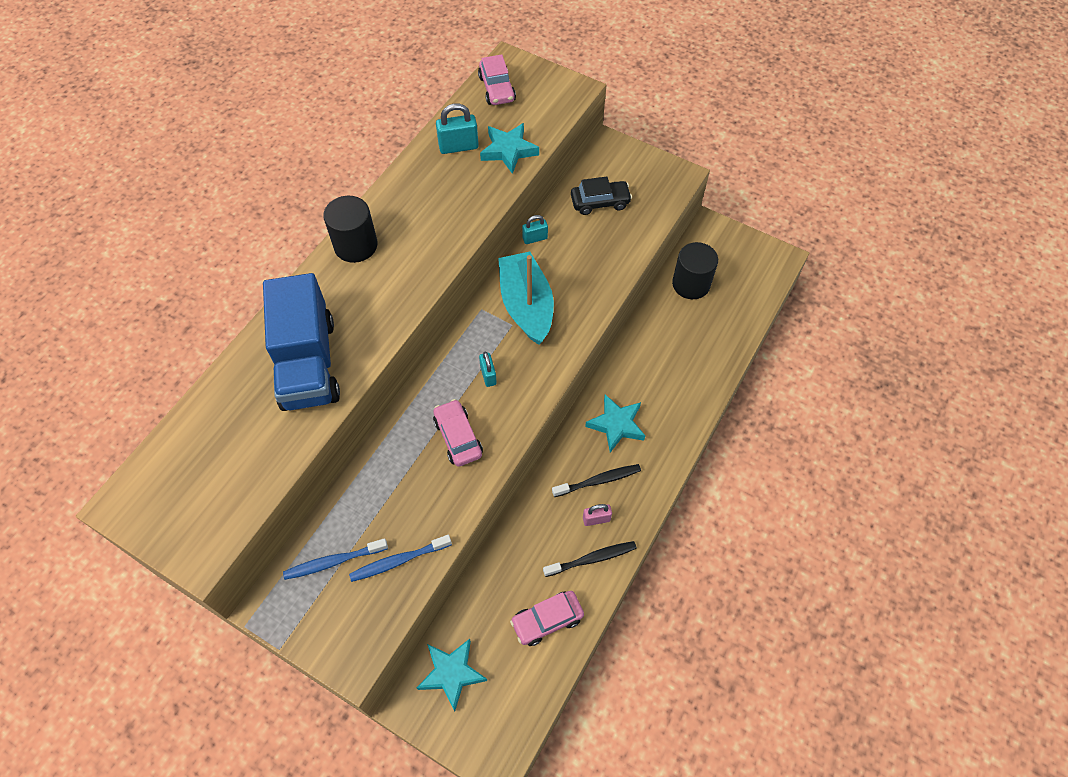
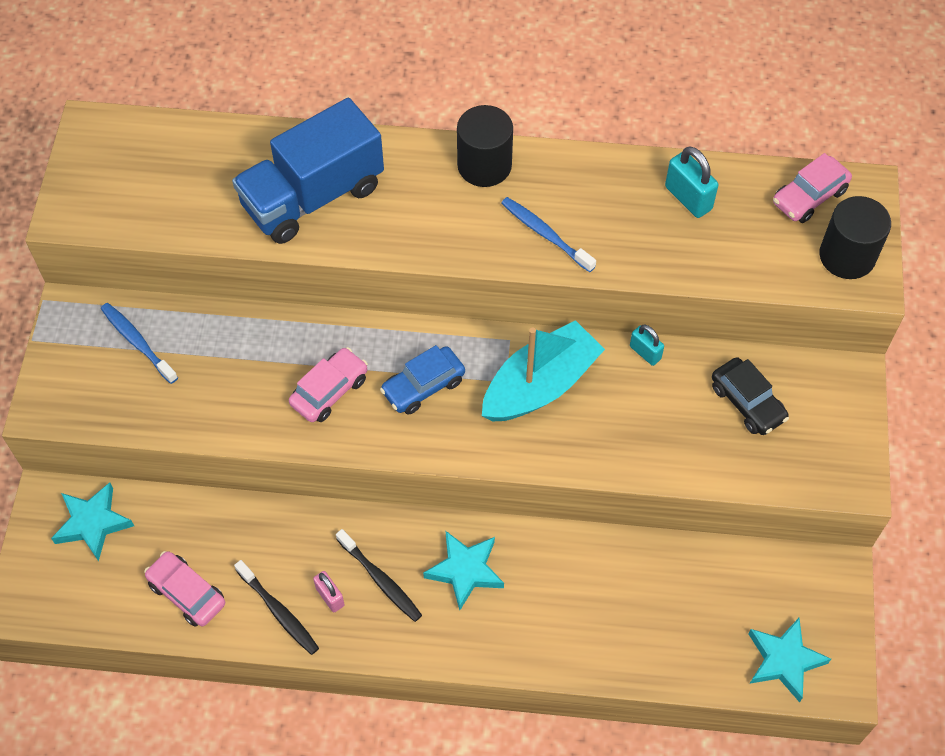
camera: 65 degrees right, 0 degrees up
(398, 561) = (162, 400): blue toothbrush -> blue toothbrush (545, 234)
(488, 375) = (423, 386): turquoise padlock -> blue car
(508, 151) = (715, 252): turquoise star -> turquoise star (784, 660)
(691, 284) = (726, 582): black cylinder -> black cylinder (847, 256)

